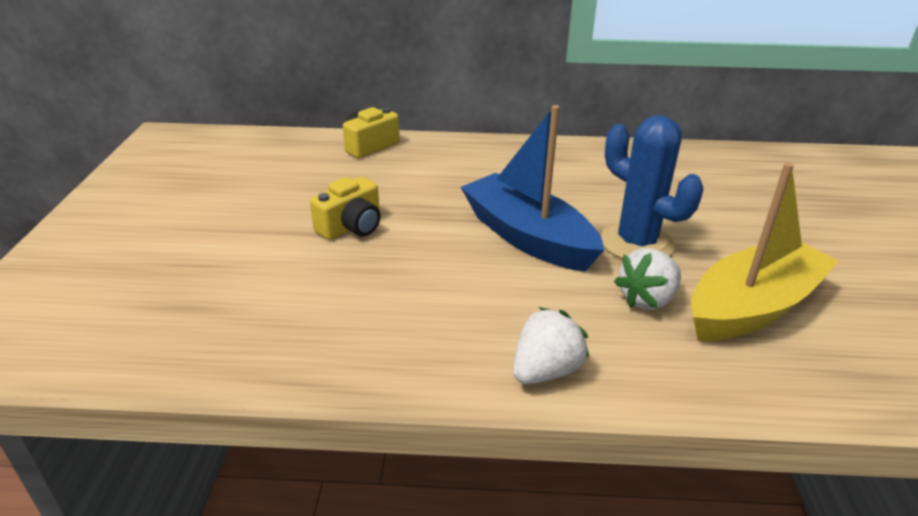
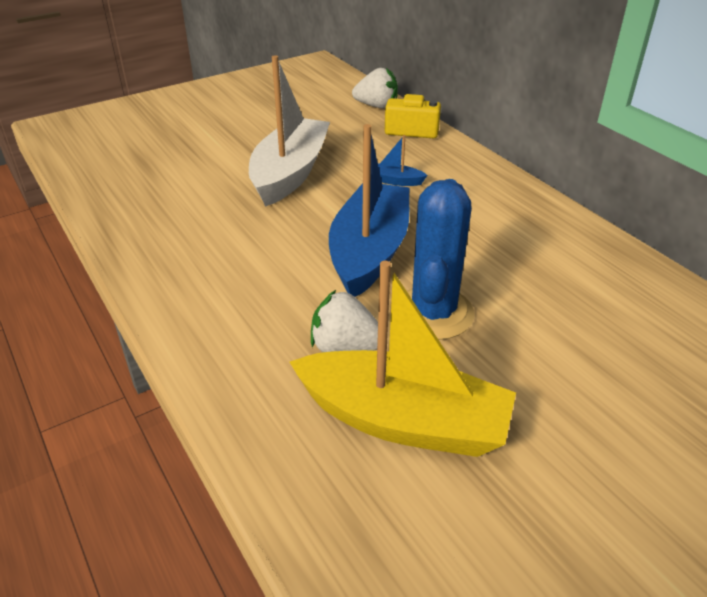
camera: 55 degrees right, 5 degrees up
(351, 226) = (290, 173): yellow camera -> white boat
(437, 184) = (395, 181): none -> blue boat
(545, 371) = (197, 324): white strawberry -> white strawberry (376, 106)

